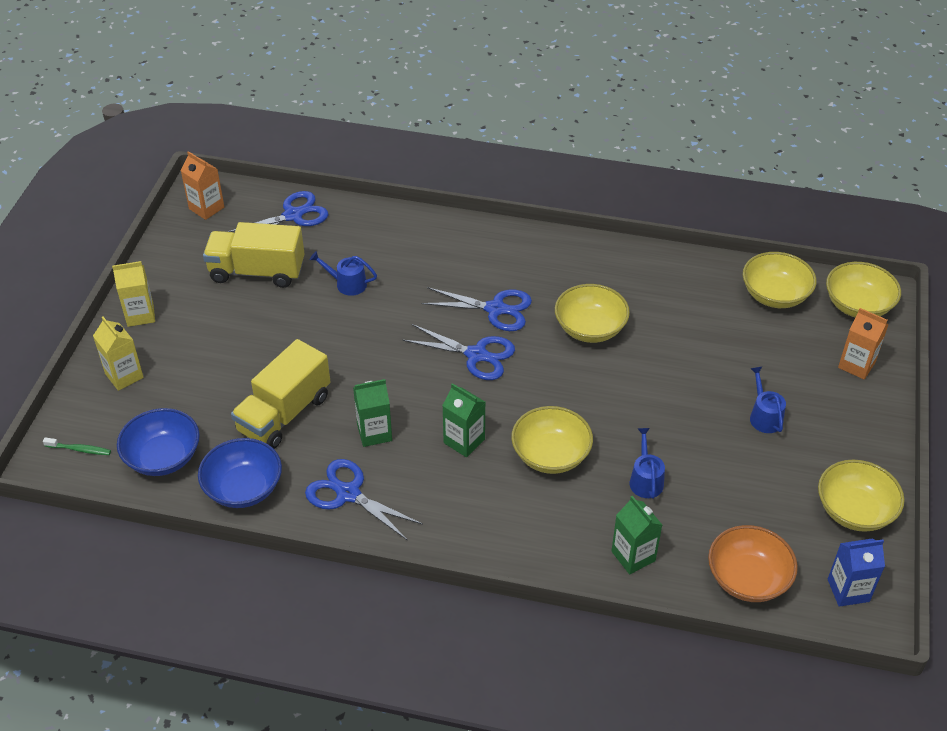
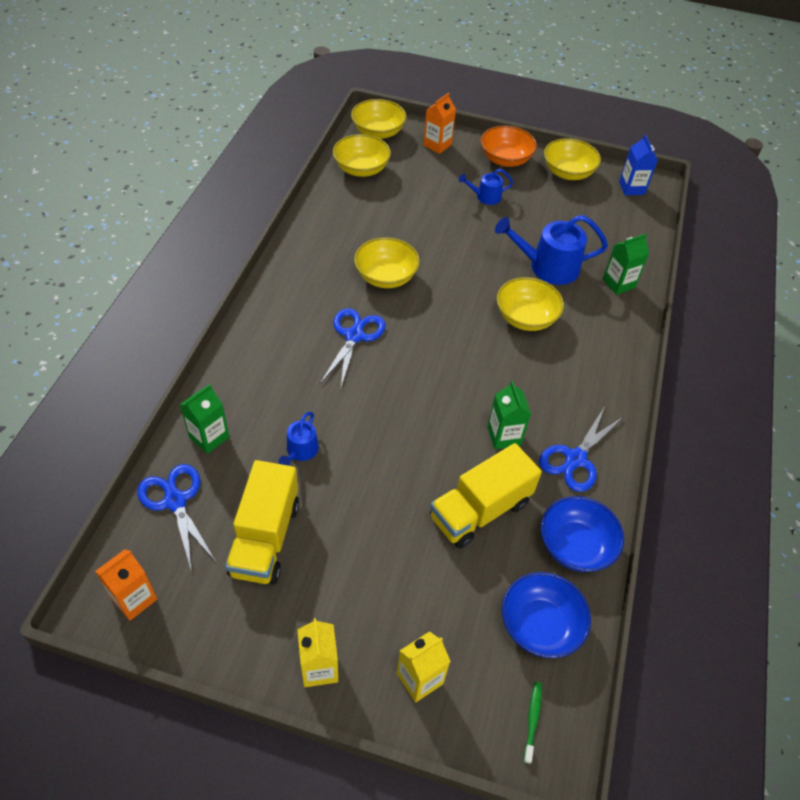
camera: 90 degrees left, 5 degrees up
(284, 413) = (480, 510): yellow truck -> yellow truck turned 105 degrees clockwise
(464, 441) = (512, 371): green carton -> green carton (209, 437)
(476, 355) = (411, 354): blue scissors -> none
(645, 480) = (548, 267): blue watering can -> blue watering can, size x1.86
(747, 578) = (629, 230): orange bowl -> orange bowl (505, 159)

